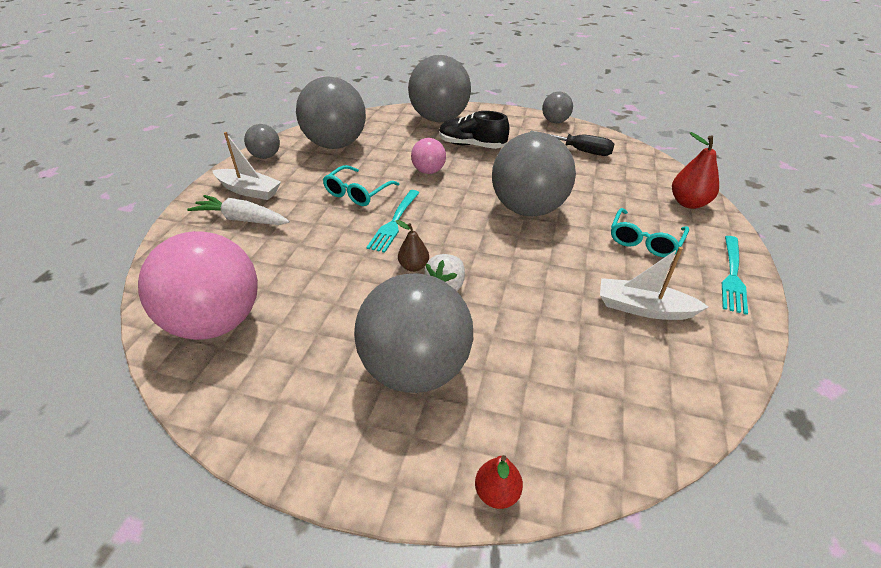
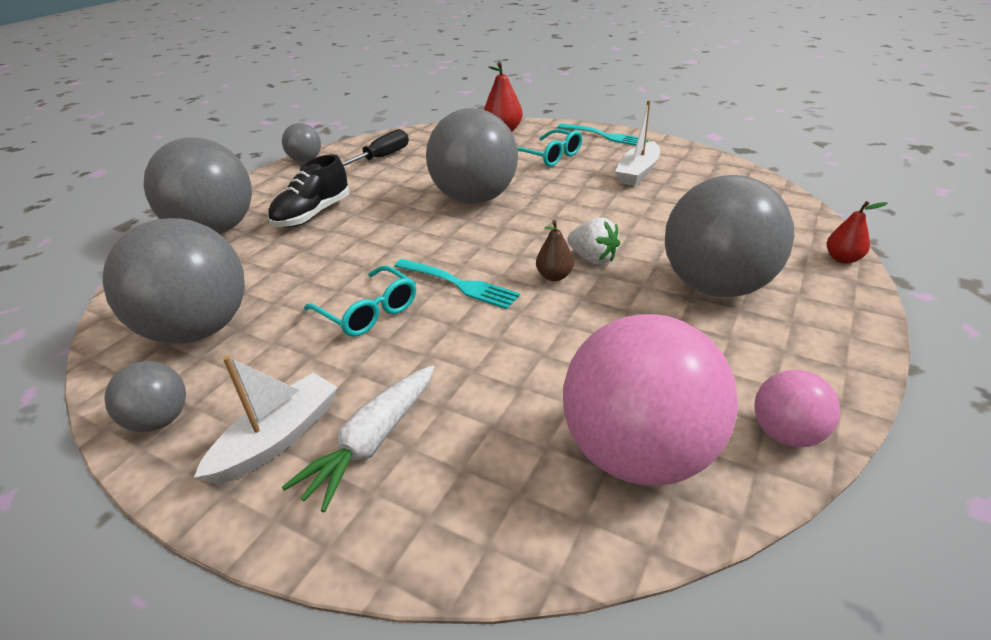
camera: 75 degrees left, 5 degrees down
(428, 171) = (353, 250): pink ball -> pink ball (786, 433)

